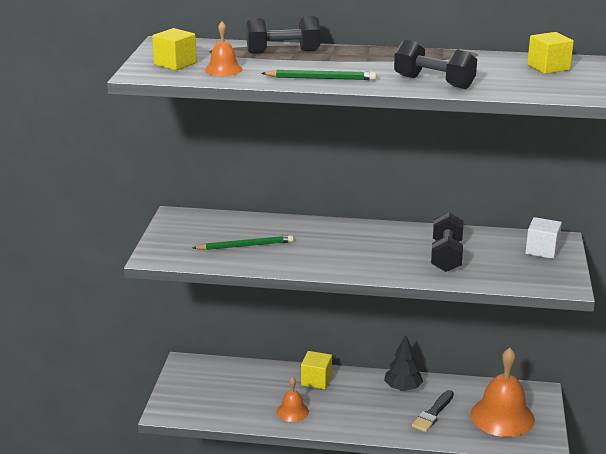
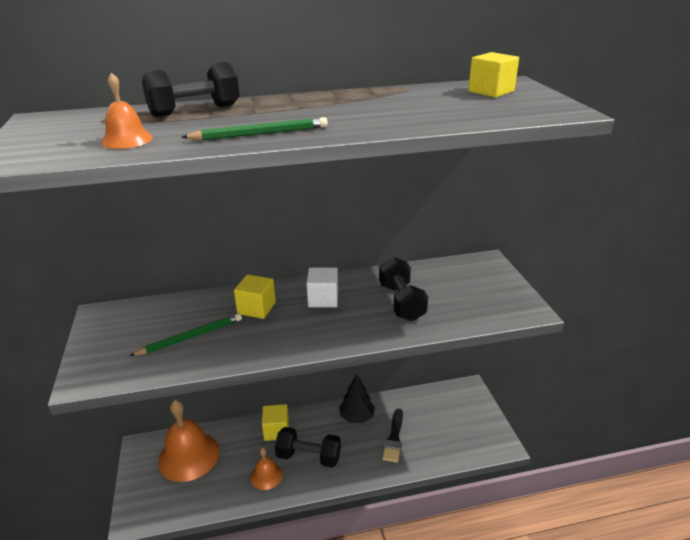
camera: 20 degrees left, 5 degrees up
(175, 63) = (57, 141): yellow cube -> yellow cube (256, 308)
(434, 82) = (394, 120): black dumbbell -> black dumbbell (308, 457)
(502, 416) = (452, 423): orange bell -> orange bell (189, 456)
(542, 250) = (480, 275): white cube -> white cube (323, 299)

